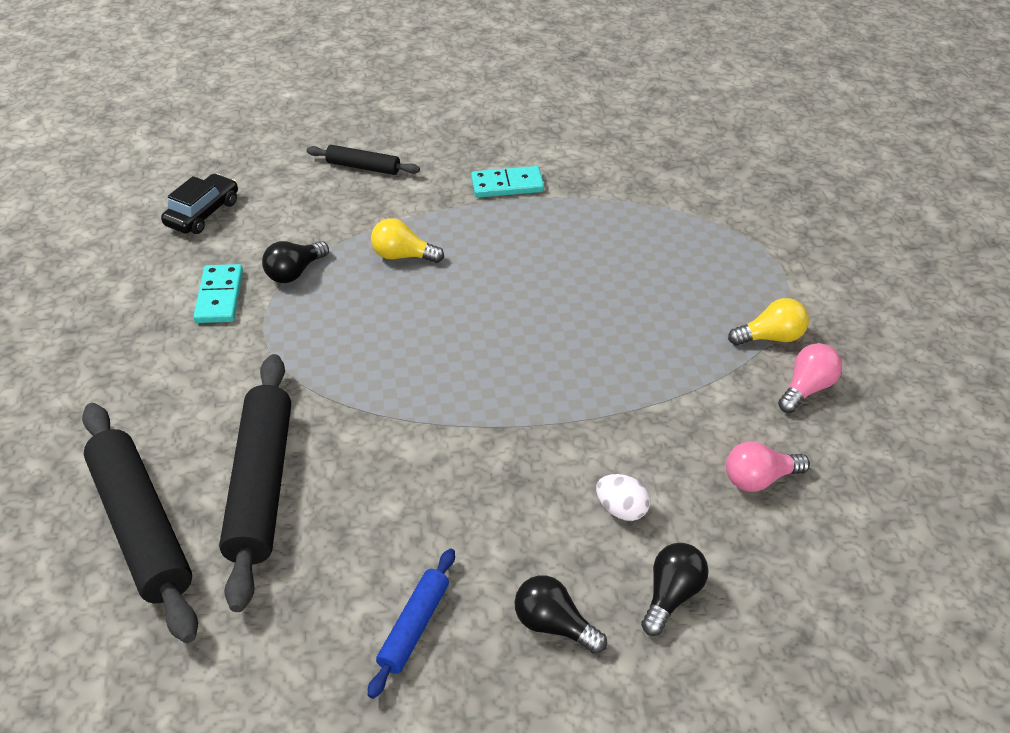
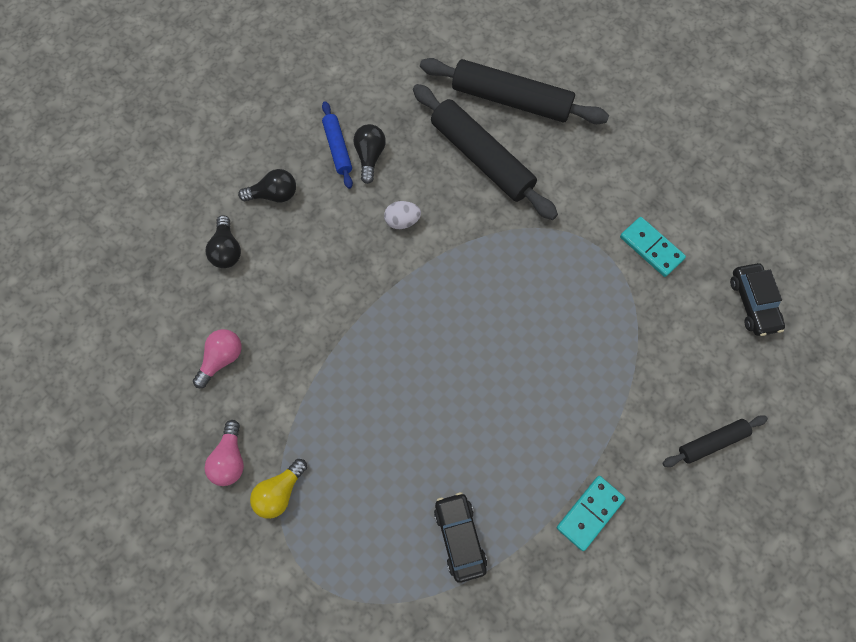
camera: 140 degrees right, 25 degrees up
(295, 272) = (633, 302): black light bulb -> black light bulb (370, 156)
(403, 256) = (584, 372): yellow light bulb -> none
(621, 509) = (286, 281): white egg -> white egg (402, 221)
(628, 227) = (459, 537): none -> black car

